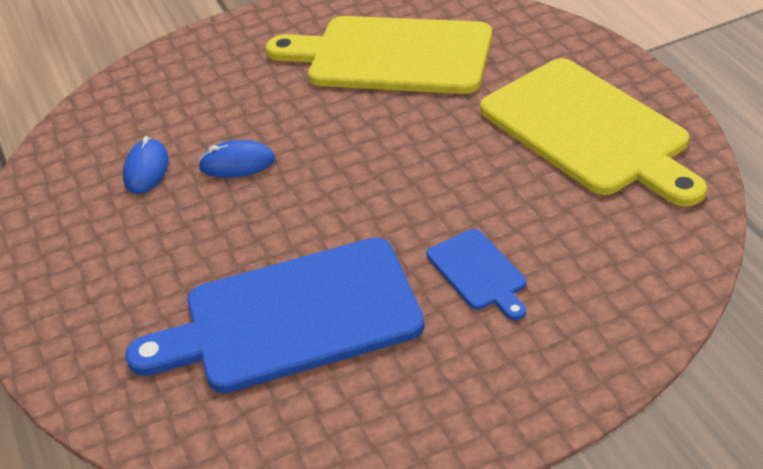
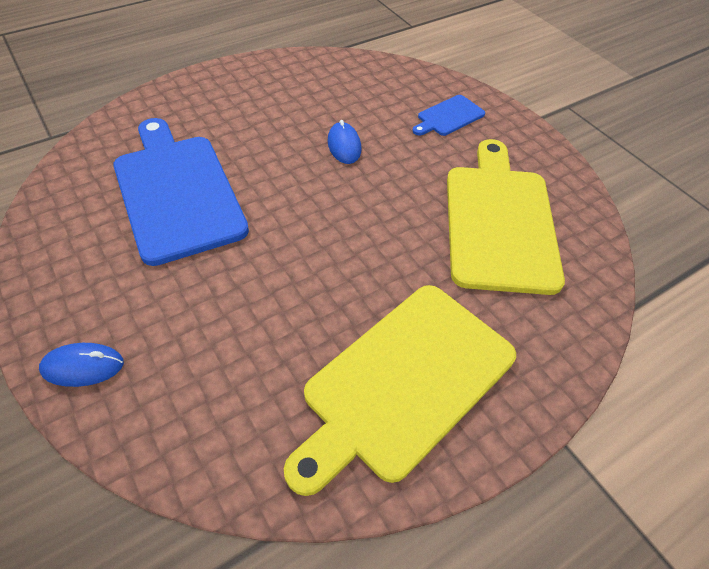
camera: 75 degrees right, 10 degrees up
(146, 169) = (336, 104): blue mouse -> blue mouse (83, 366)
(479, 272) = (207, 297): blue cutting board -> blue cutting board (448, 117)

